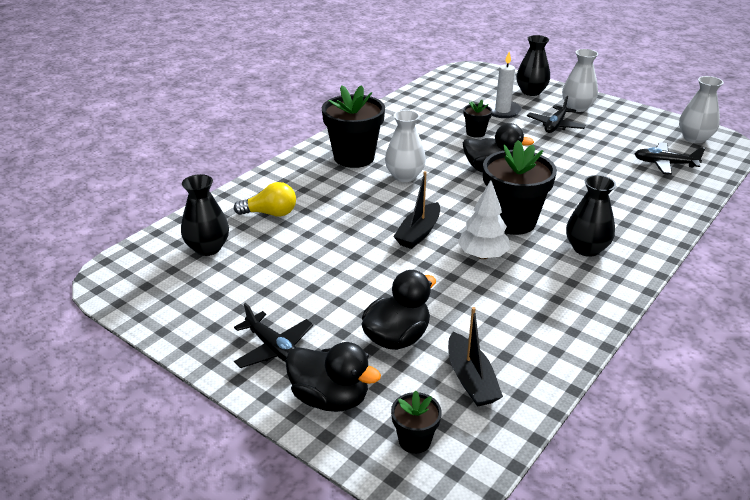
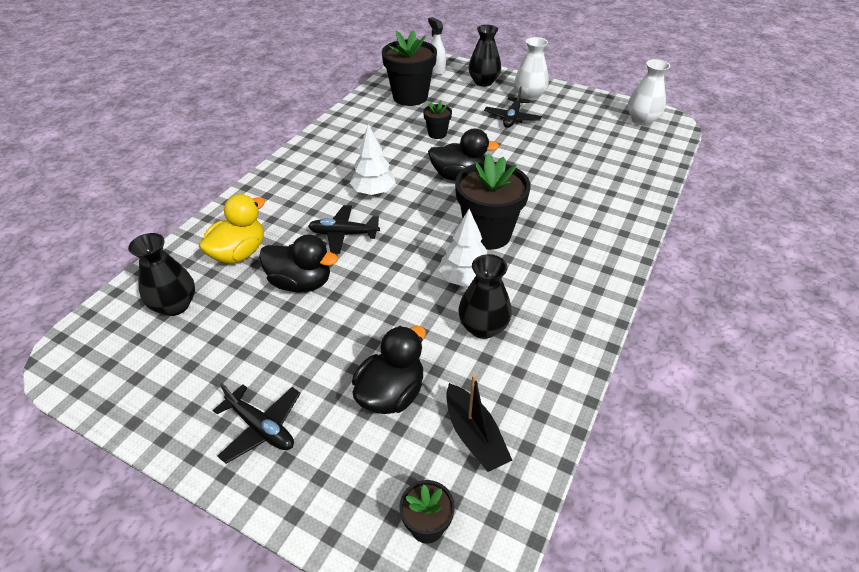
camera: 10 degrees left, 10 degrees up
(270, 213) = (239, 253): yellow light bulb -> yellow duck
(330, 398) = (329, 484): black duck -> black duck (301, 283)
(354, 157) = (319, 175): black flower pot -> black flower pot (410, 97)
(404, 176) = (374, 192): white vase -> white tree
(418, 233) = (396, 259): black boat -> none
(484, 78) = (436, 70): none -> white spray bottle
(502, 111) = (459, 106): white candle -> none
(586, 248) = (563, 258): black vase -> black vase (483, 327)
(665, 164) = (620, 152): black plane -> black plane (344, 234)

